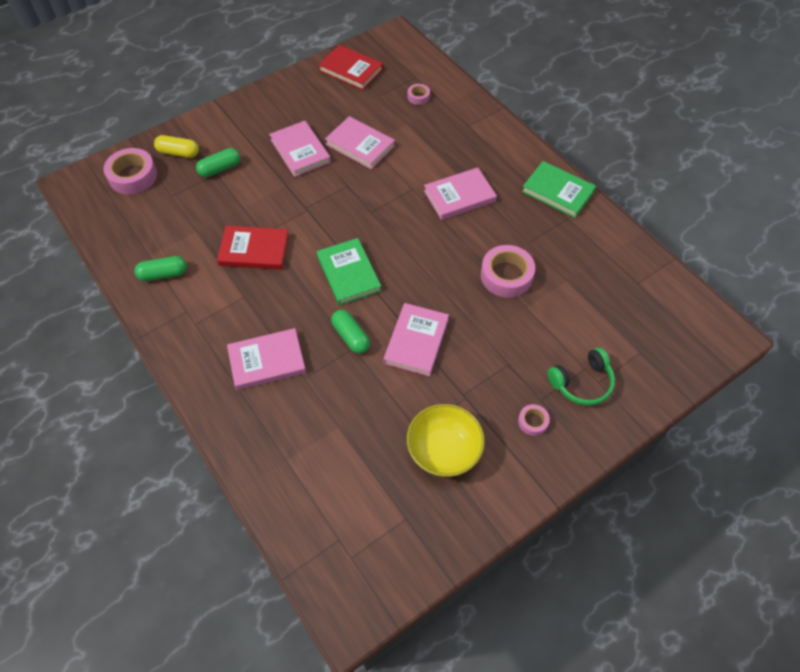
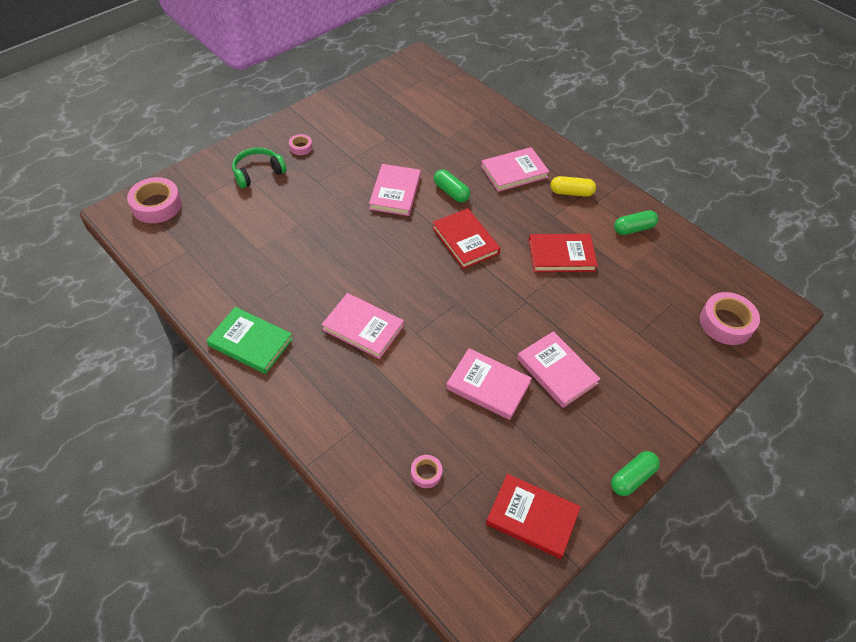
camera: 170 degrees right, 5 degrees down
(178, 153) = (695, 356): yellow capsule -> yellow capsule (571, 192)
(220, 169) = (637, 340): green capsule -> green capsule (632, 478)
(348, 273) = (465, 240): green book -> red book
(444, 450) = (367, 128): yellow bowl -> none
(459, 196) = (363, 328): pink book -> pink book turned 60 degrees clockwise
(506, 276) = (315, 249): pink tape -> pink tape (156, 205)

